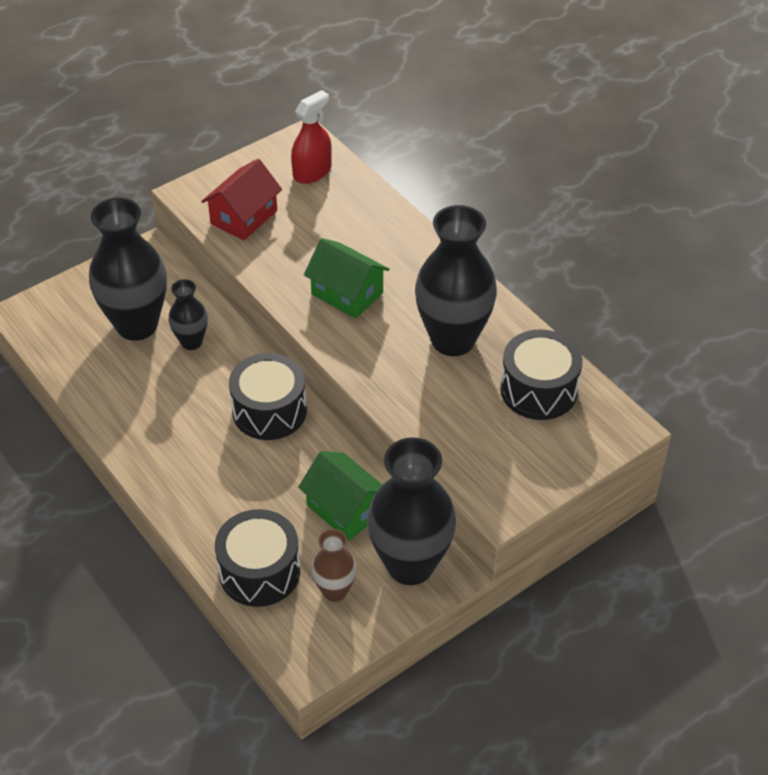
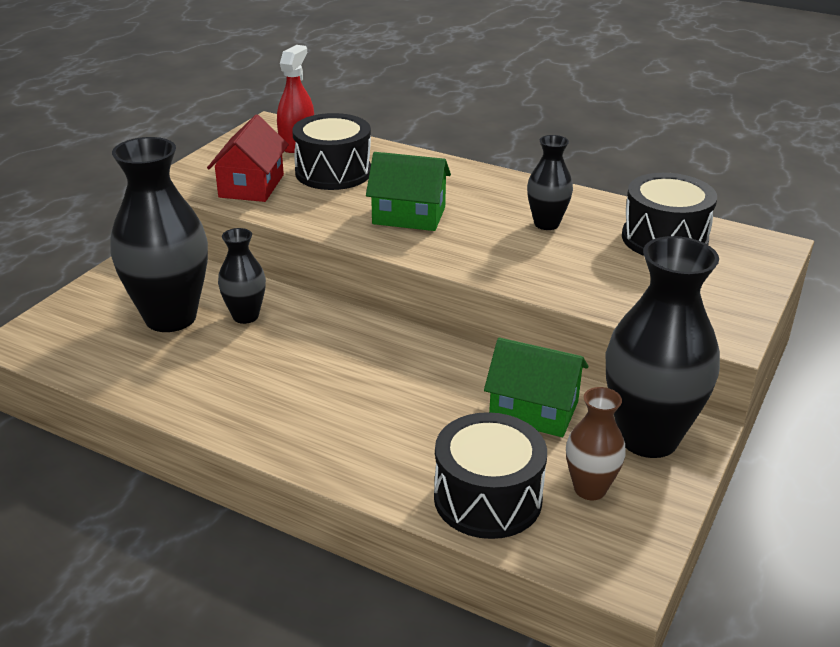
camera: 25 degrees left, 15 degrees down
(269, 411) = (379, 350): black drum -> black drum (333, 172)
(453, 340) = (546, 224): black vase -> black vase, size x0.51

